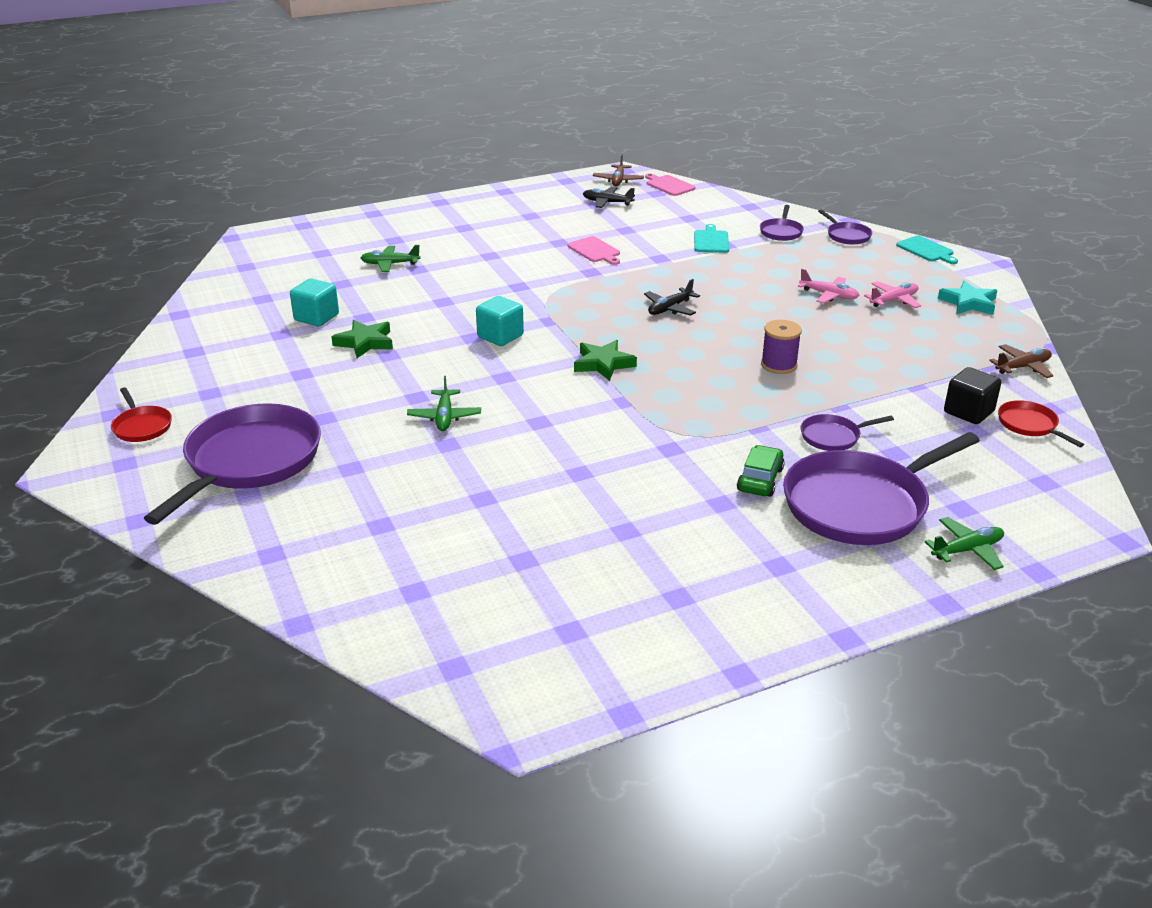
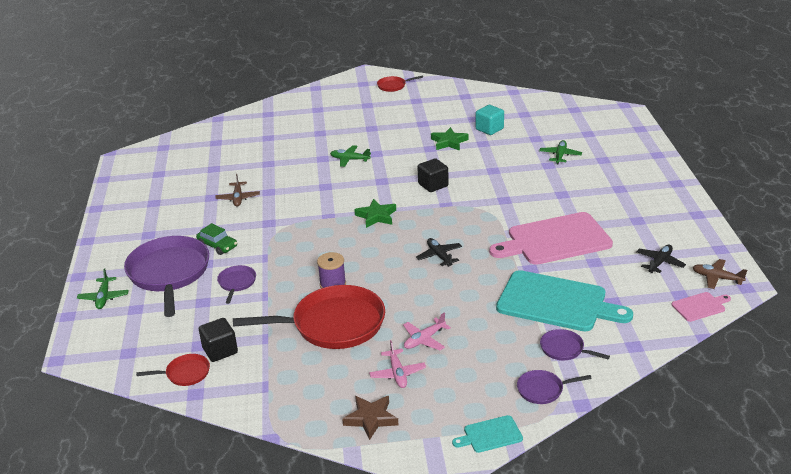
camera: 110 degrees right, 0 degrees up
(249, 461) = (344, 110): purple pan -> none
(500, 336) = (433, 185): turquoise cube -> black cube
(595, 251) = (555, 240): pink cutting board -> pink cutting board, size x2.22
(711, 241) = (556, 302): turquoise cutting board -> turquoise cutting board, size x2.22
(852, 349) = (333, 324): none -> red pan
(968, 303) = (371, 419): turquoise star -> brown star
(1022, 367) = (254, 405): brown plane -> brown plane (238, 198)

